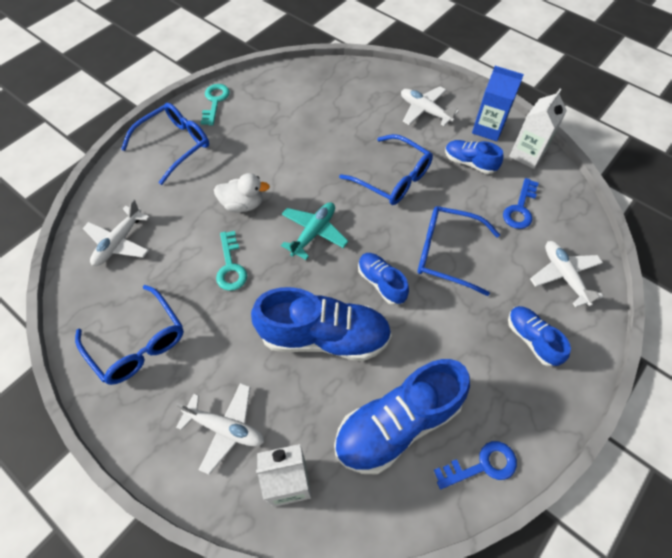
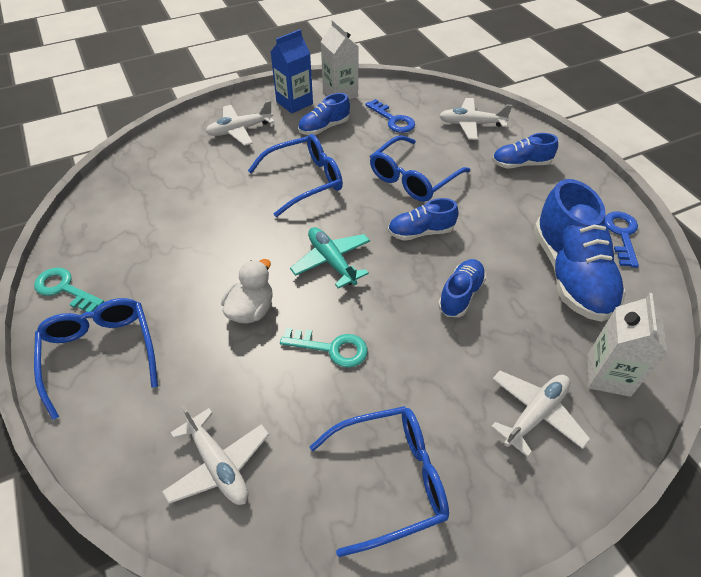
camera: 65 degrees left, 10 degrees down
(324, 336) = (460, 295): blue shoe -> blue shoe, size x0.52

